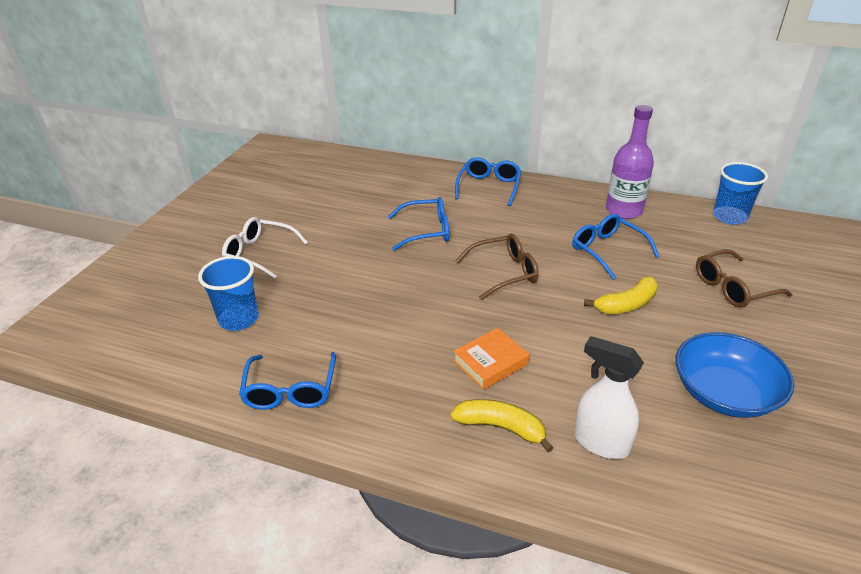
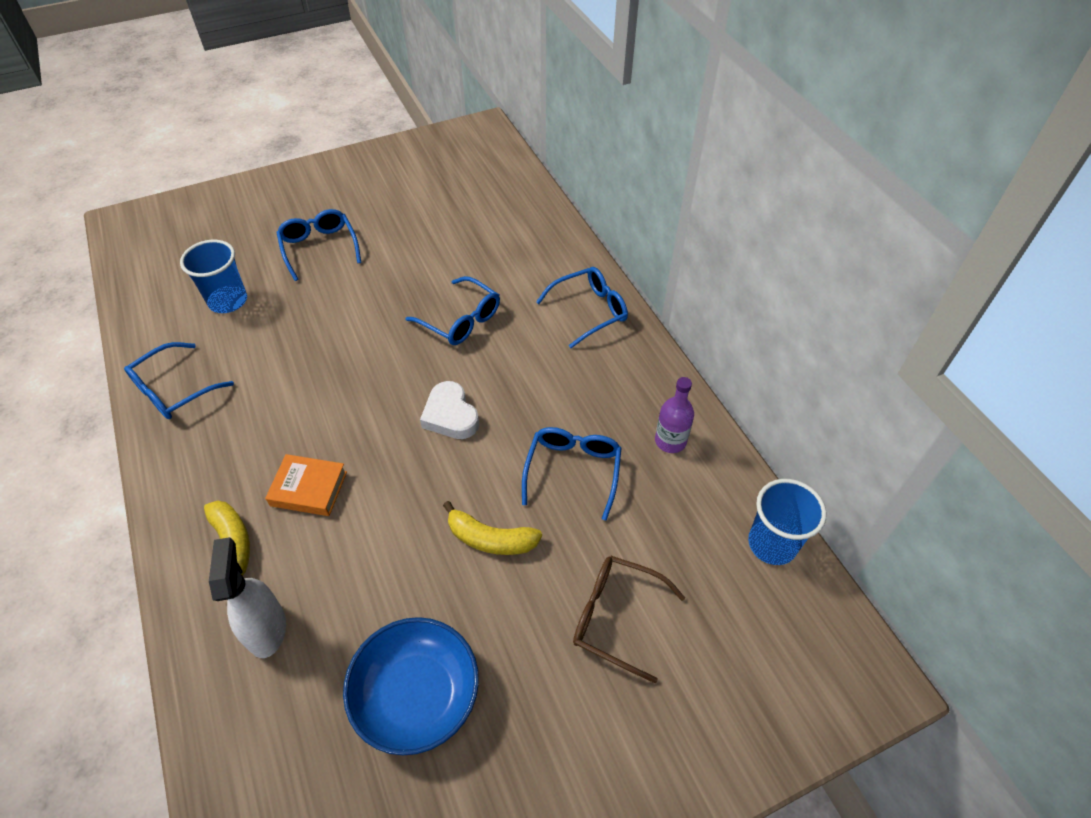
camera: 45 degrees right, 15 degrees up
(260, 253) = (319, 248): white glasses -> blue glasses
(504, 272) = (450, 415): brown glasses -> white heart
(624, 210) = (670, 441): purple bottle -> purple bottle, size x0.63

